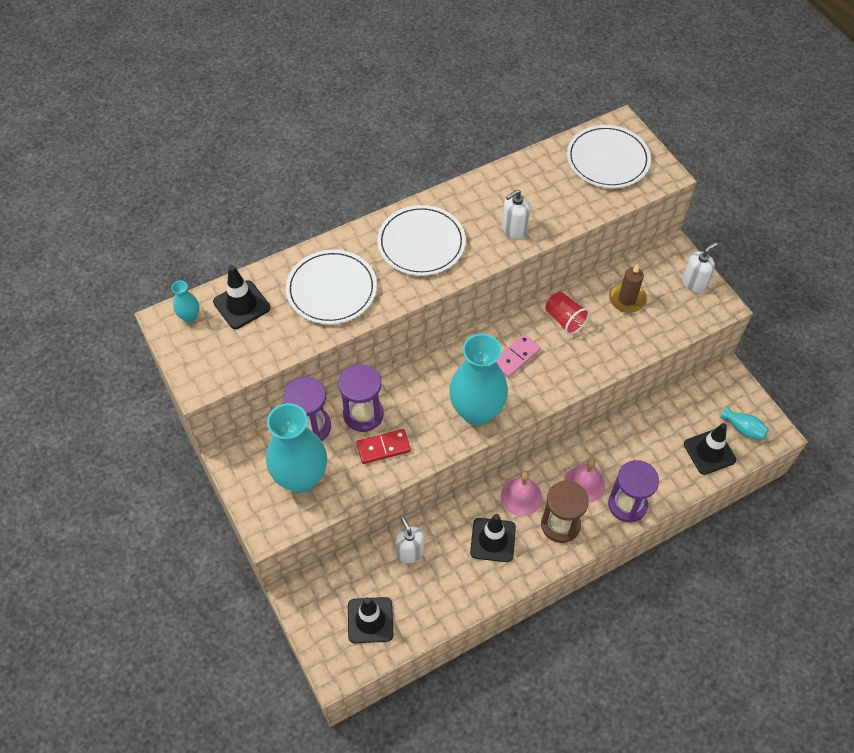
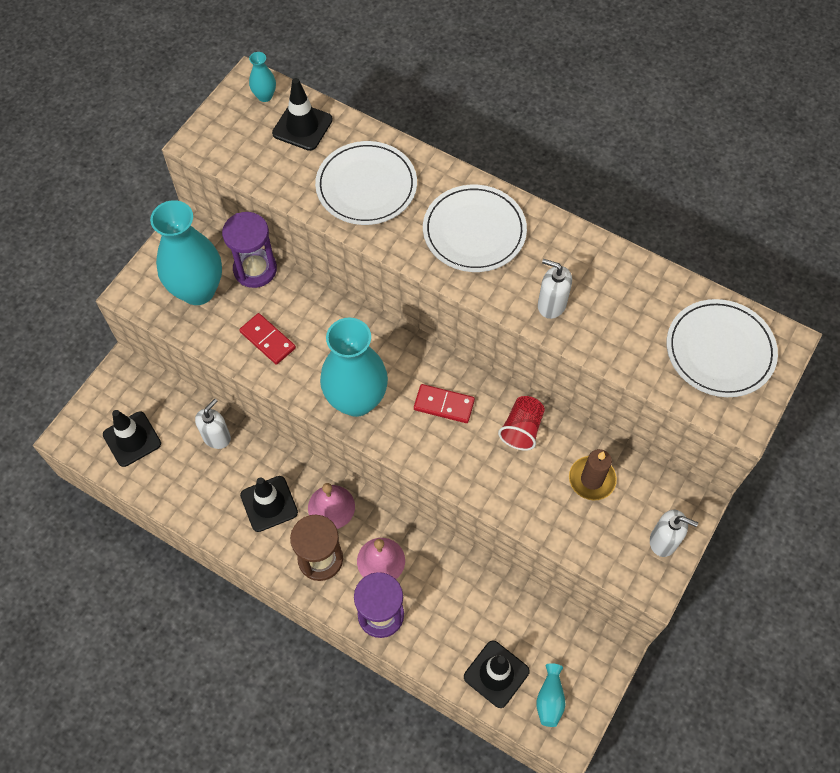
camera: 60 degrees right, 5 degrees up
(363, 414) = (294, 304): purple hourglass -> none
(516, 357) = (444, 405): pink domino -> red domino

